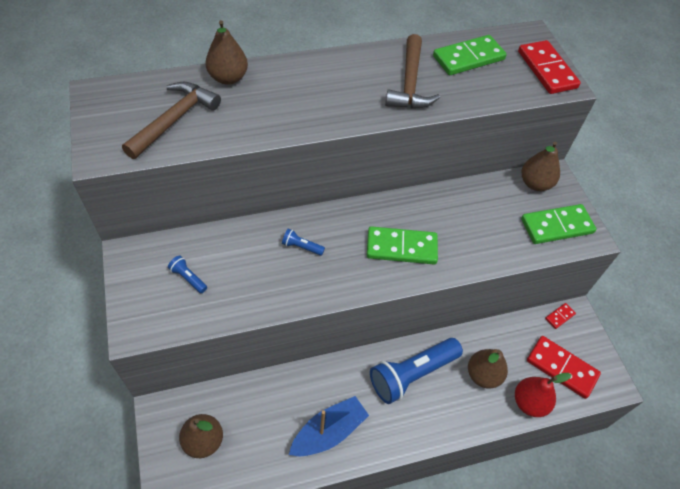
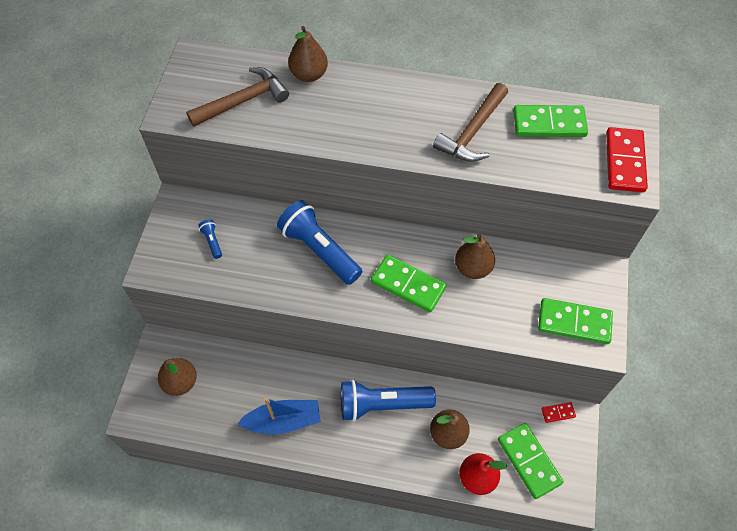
camera: 30 degrees right, 5 degrees up
(301, 247) = (319, 250): blue flashlight -> blue flashlight, size x2.37
(535, 183) = (579, 272): brown pear -> brown pear (472, 268)
(561, 368) = (529, 461): red domino -> green domino

